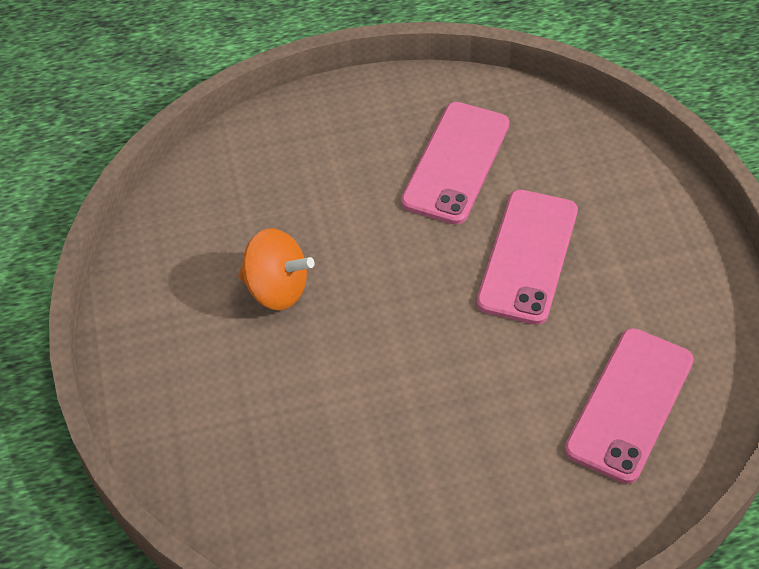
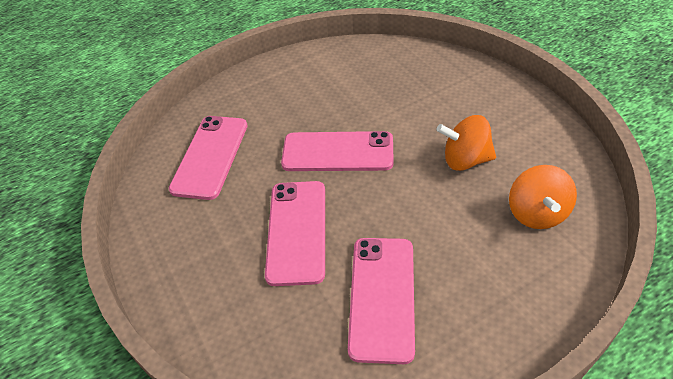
camera: 165 degrees right, 5 degrees down
(242, 199) = (536, 213): none -> orange spinning top
(439, 354) = (338, 152): none -> pink phone

